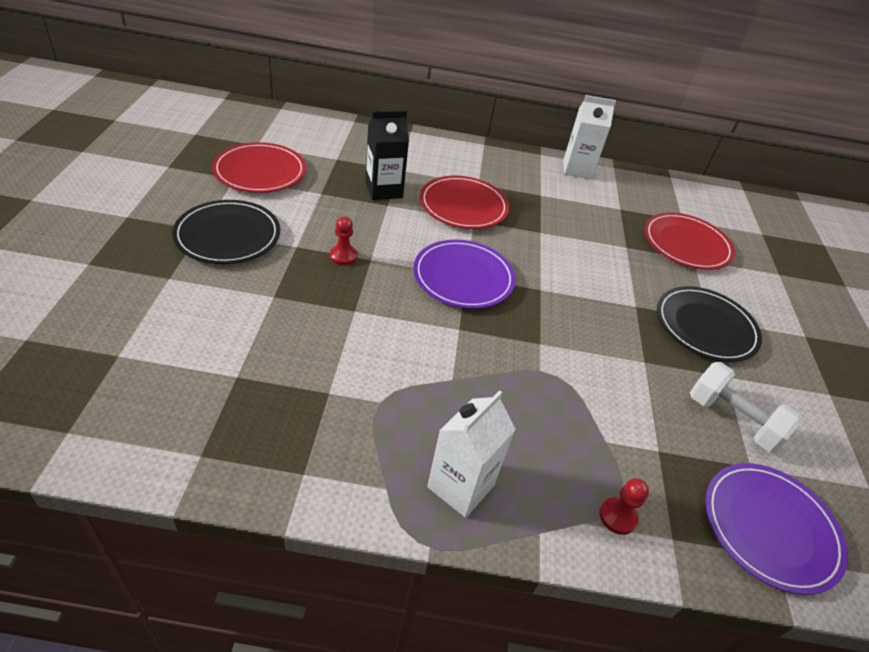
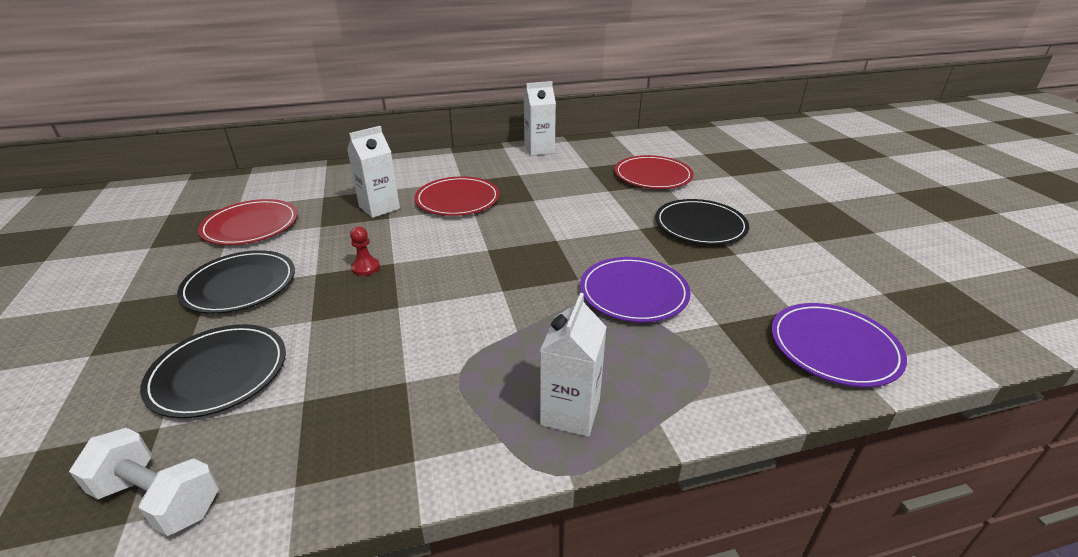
camera: 15 degrees left, 10 degrees down
(180, 321) = (218, 373): none -> black plate
(383, 190) = (379, 208): black carton -> white carton
(463, 277) = (485, 251): purple plate -> purple plate (633, 292)
(617, 517) = (716, 385): red pawn -> none
(732, 420) = (759, 282): white dumbbell -> white dumbbell (158, 499)

